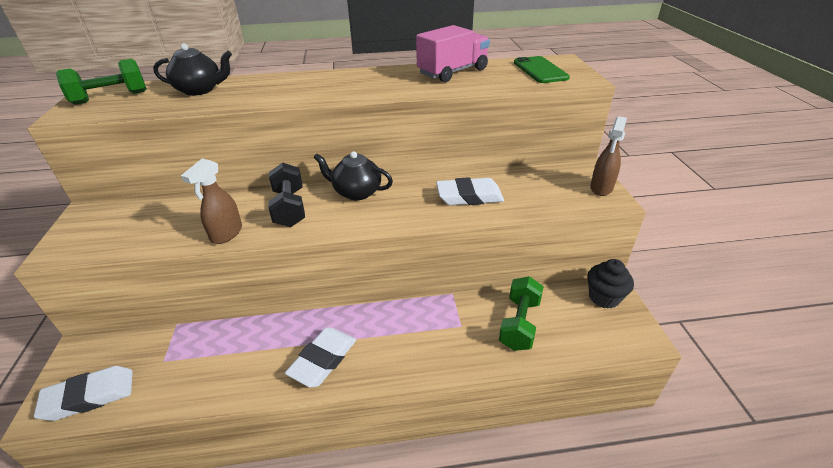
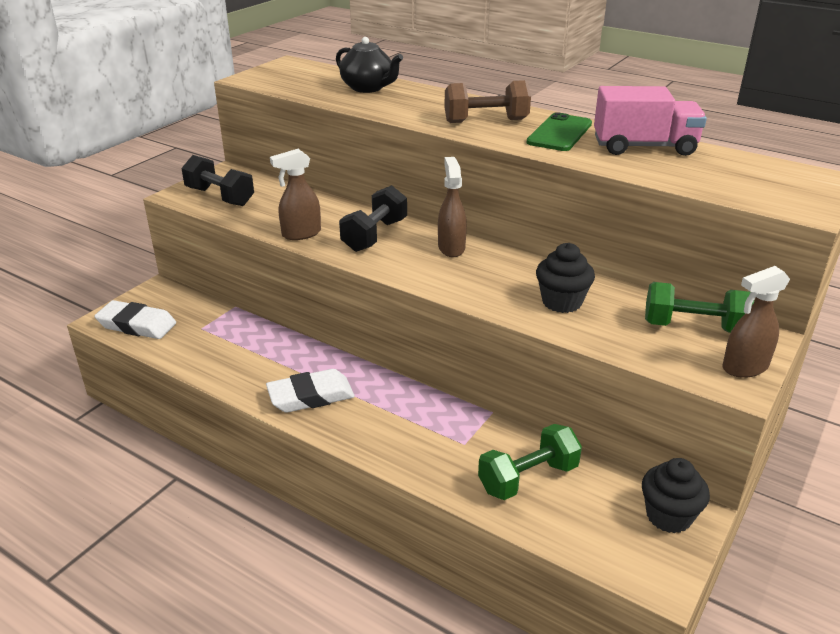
camera: 40 degrees right, 5 degrees down
(106, 236) = (220, 197): none -> black dumbbell
(110, 98) = (294, 74): green dumbbell -> green dumbbell (693, 327)
(331, 87) = (486, 121): none -> brown dumbbell
(356, 192) = (451, 248): black teapot -> brown spray bottle
(469, 196) = (562, 302): white eraser -> black cupcake
(540, 70) = (764, 180): green phone -> green phone (559, 133)

